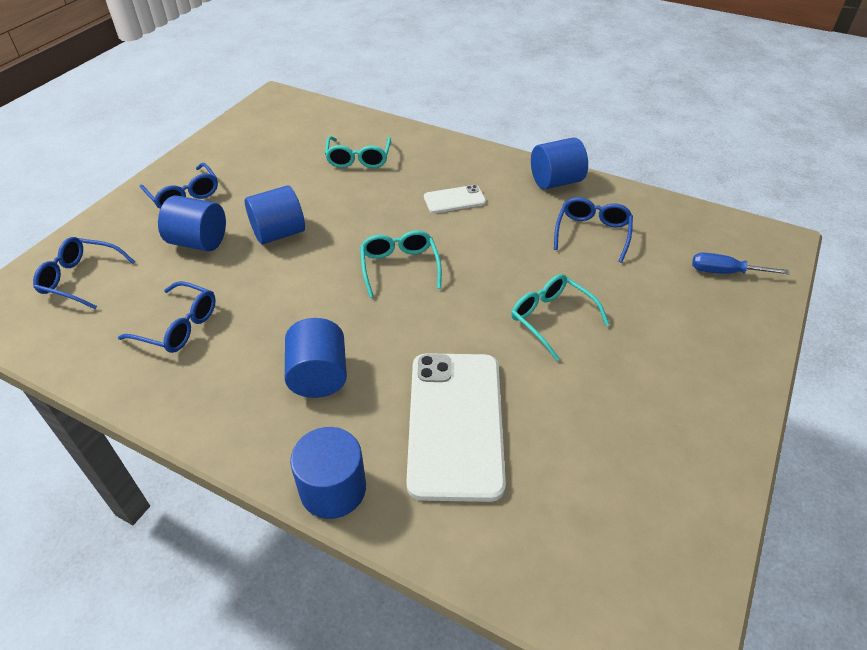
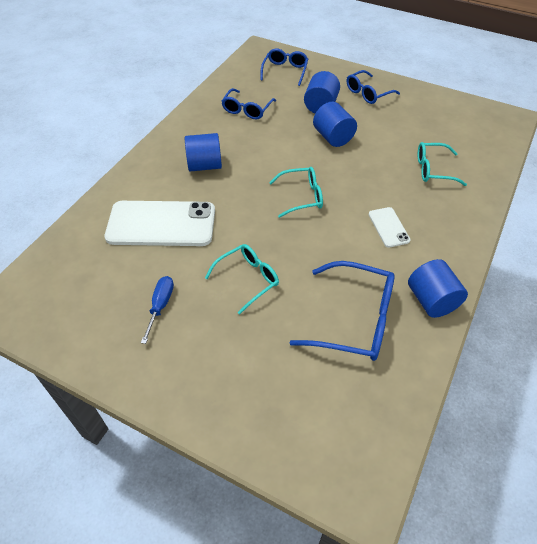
camera: 90 degrees right, 5 degrees up
(333, 489) = (128, 176): blue cylinder -> none
(592, 233) = (355, 320): blue glasses -> blue glasses, size x1.58
(725, 272) = (307, 423): blue screwdriver -> blue screwdriver (160, 306)

